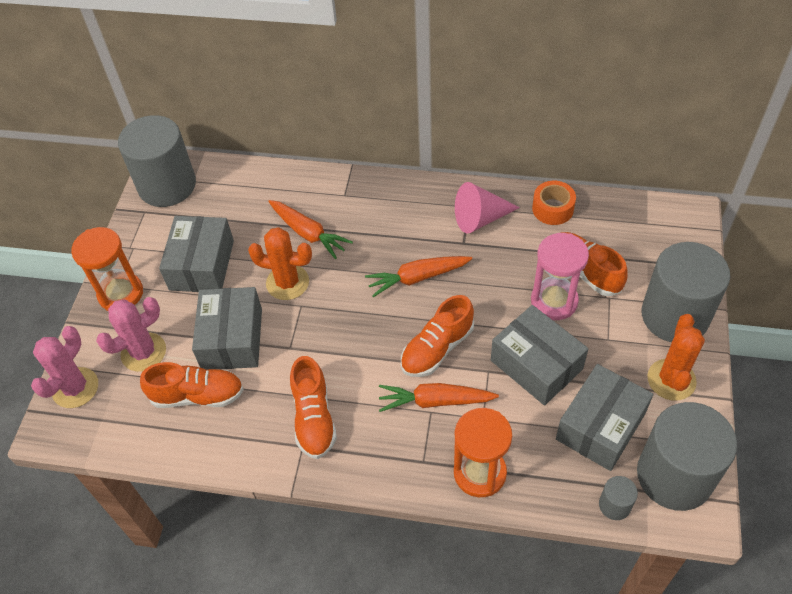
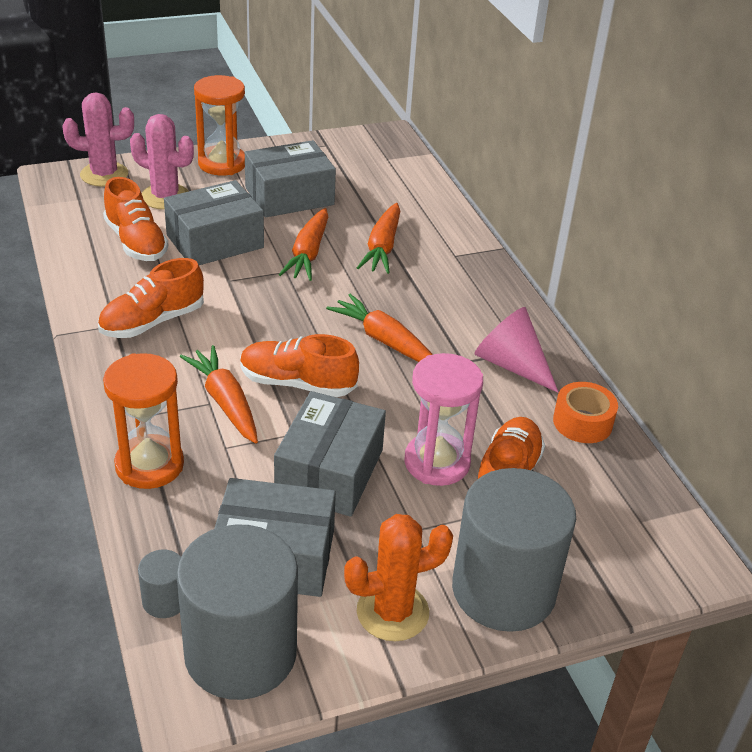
camera: 55 degrees right, 15 degrees down
(167, 185) = (368, 146): grey cylinder -> none
(287, 282) = (308, 254): orange cactus -> orange carrot

